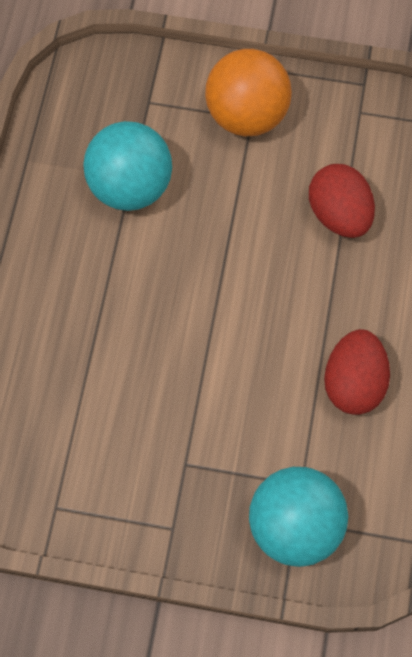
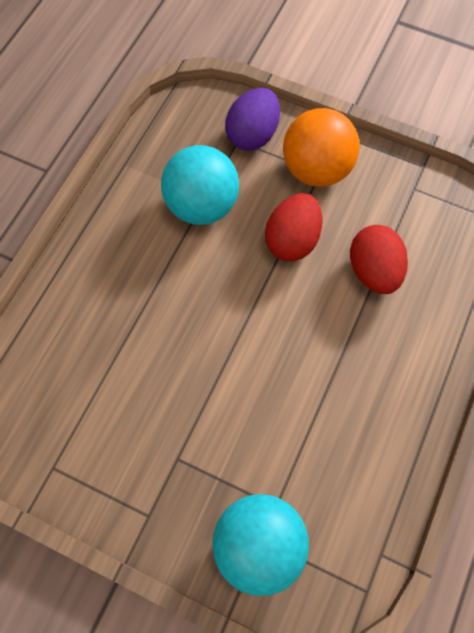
camera: 15 degrees right, 0 degrees up
(163, 91) = (252, 135): none -> purple egg
(353, 383) = (348, 424): red egg -> red egg (292, 240)

